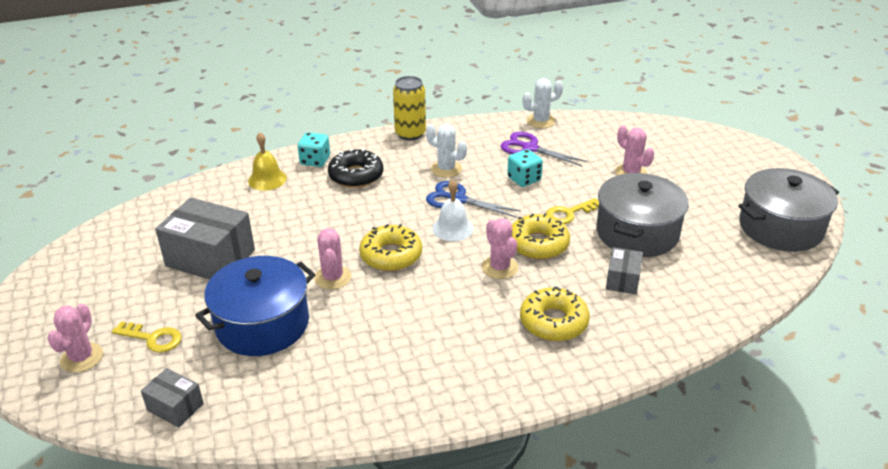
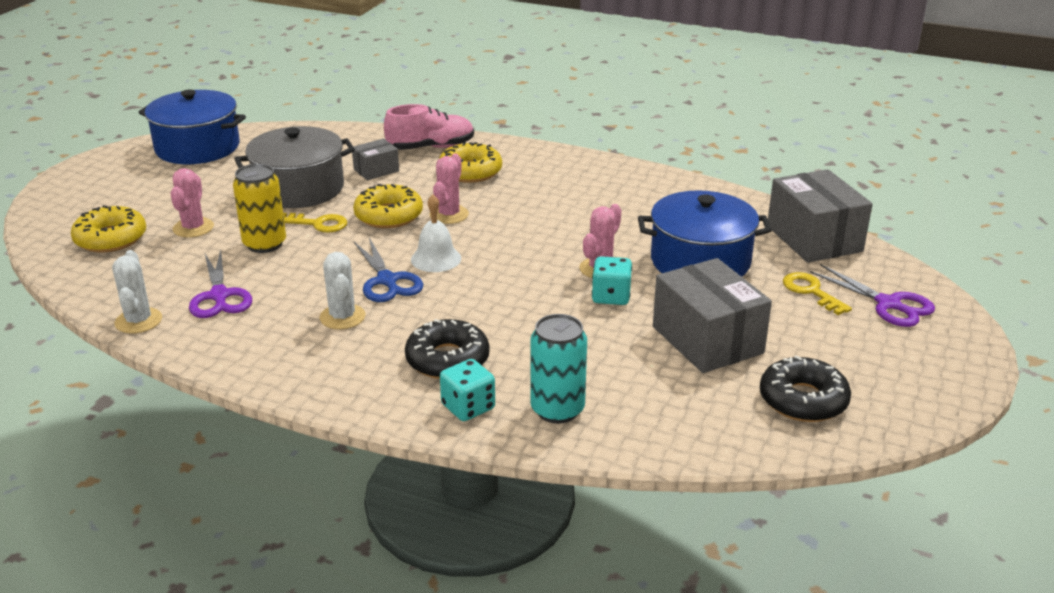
camera: 140 degrees left, 5 degrees down
(82, 358) = (888, 304): pink cactus -> purple scissors
(124, 246) = (803, 400): none -> black donut
(175, 407) = (814, 238): grey box -> grey box, size x1.94
(267, 179) = (557, 410): yellow bell -> turquoise can
(391, 255) = (525, 262): yellow donut -> yellow donut (111, 238)
(410, 134) = (301, 385): yellow can -> yellow can (265, 244)
(524, 179) = (292, 269): turquoise dice -> turquoise dice (611, 296)
(540, 121) = (138, 321): white cactus -> white cactus turned 60 degrees clockwise
(631, 332) = (431, 147): none -> pink shoe
(780, 227) = (197, 147): grey pot -> blue pot

